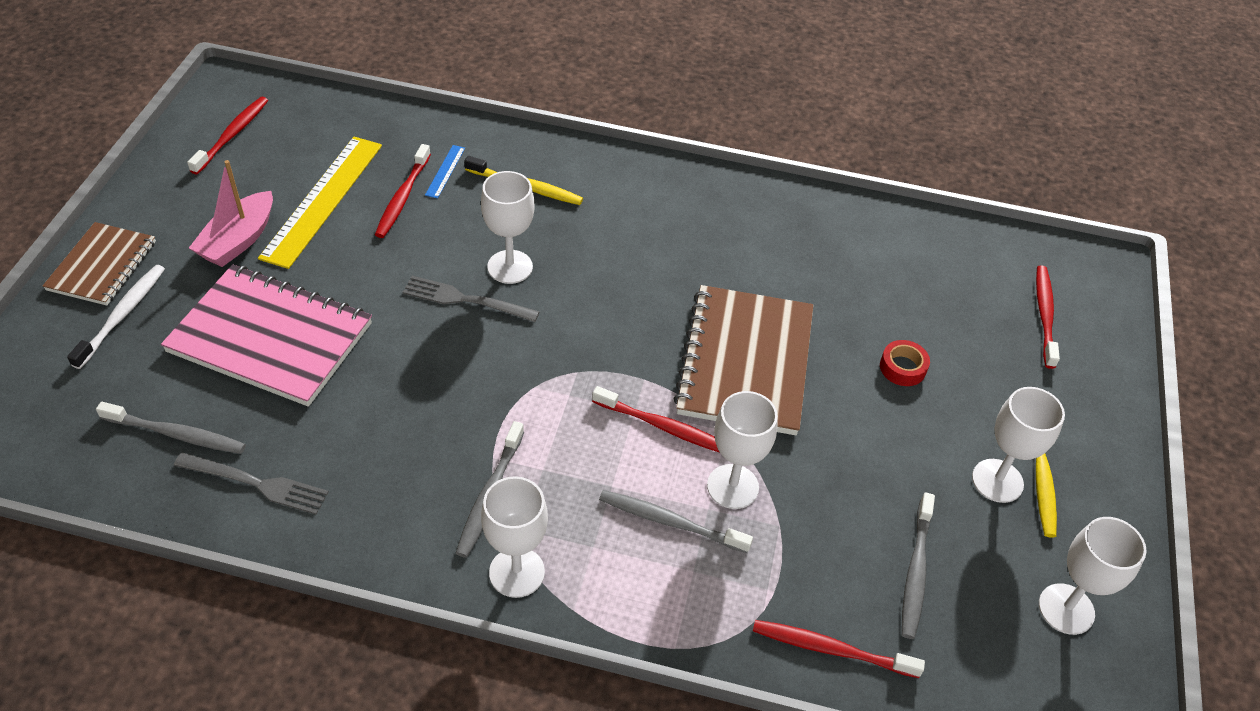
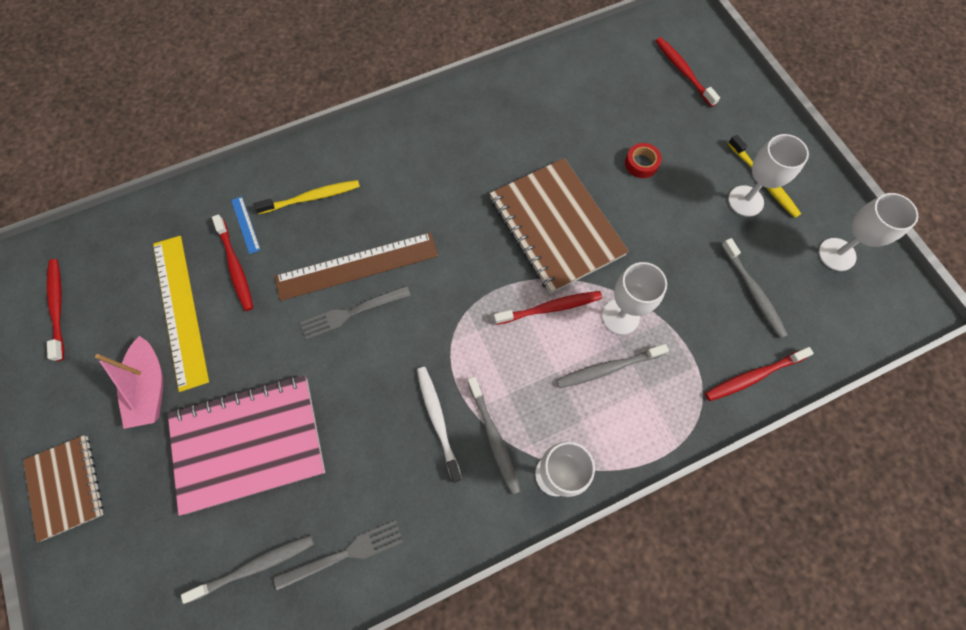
camera: 35 degrees left, 20 degrees up
(122, 315) = (123, 512): white toothbrush -> white toothbrush (438, 420)
(510, 267) = (357, 266): white goblet -> brown ruler

